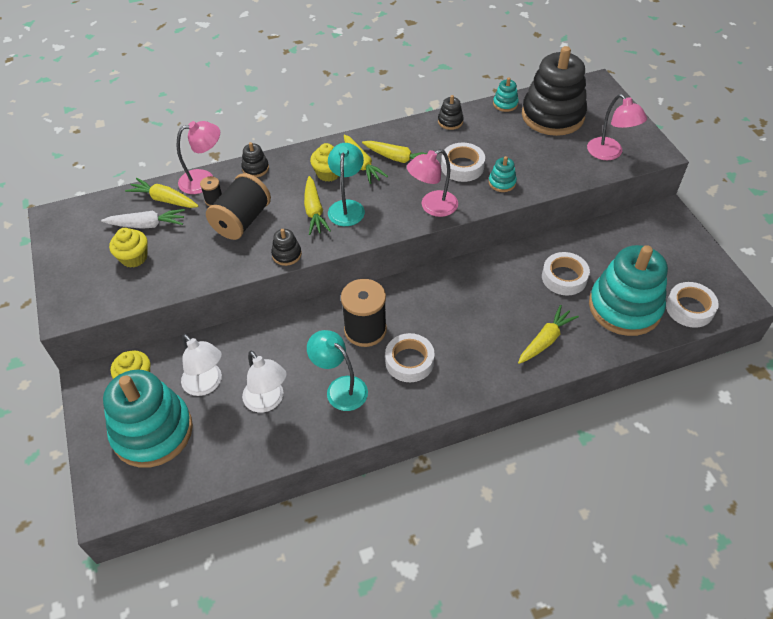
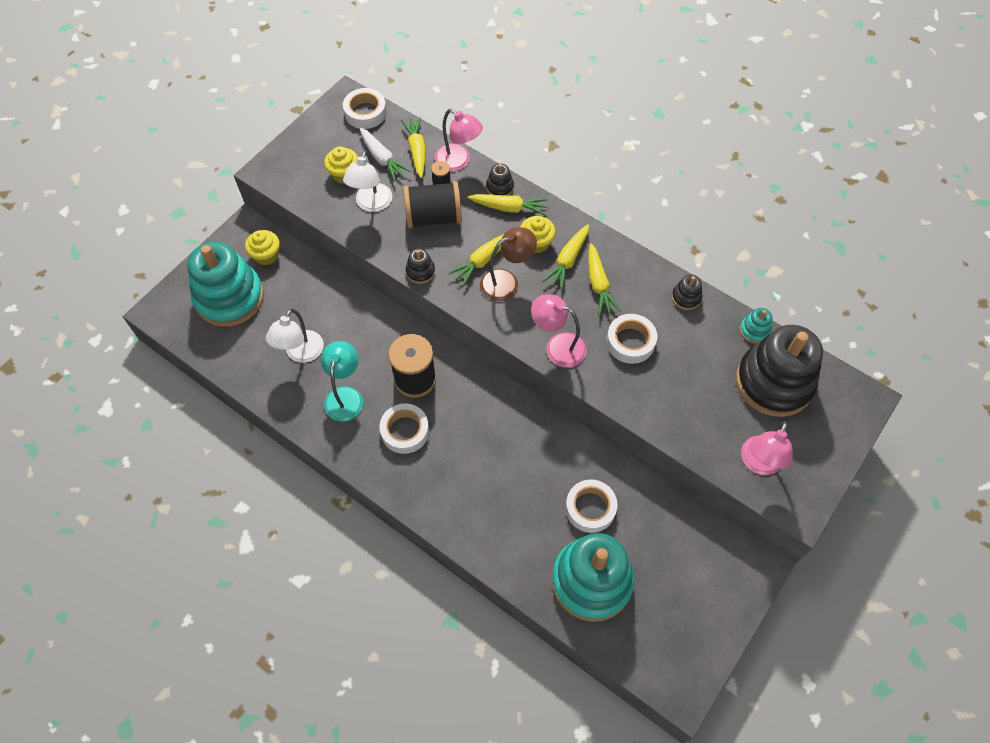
camera: 55 degrees right, 10 degrees up
(206, 384) = (290, 303): white lamp -> white lamp (371, 204)
(347, 207) = (506, 281): turquoise lamp -> brown lamp
(502, 183) = (635, 387): turquoise stacking toy -> none
(545, 340) = (502, 528): yellow carrot -> yellow carrot (509, 208)
(689, 308) = (634, 644): white tape -> white tape (365, 113)

